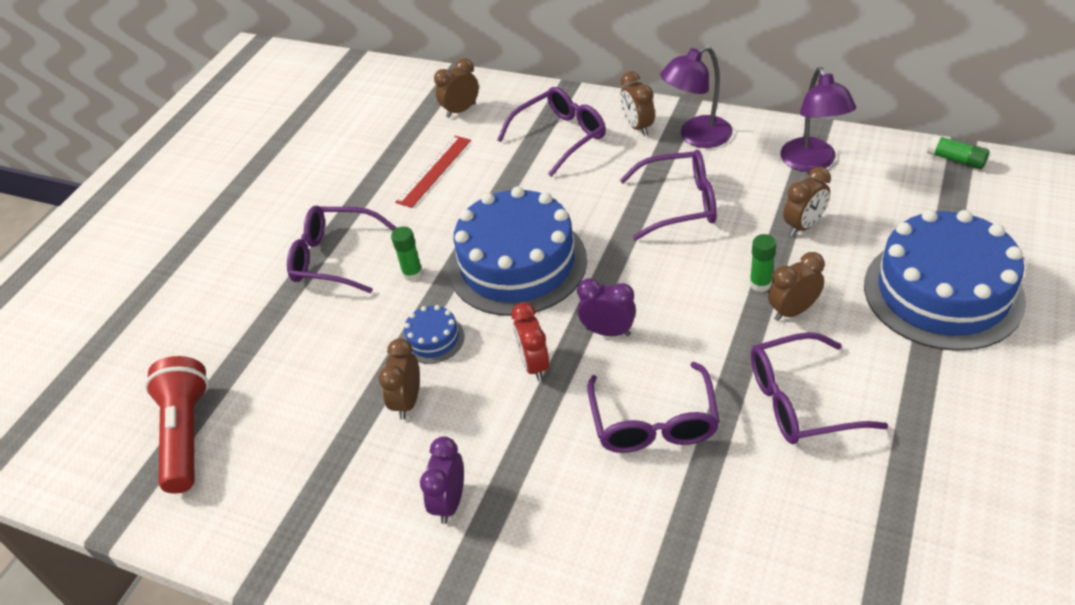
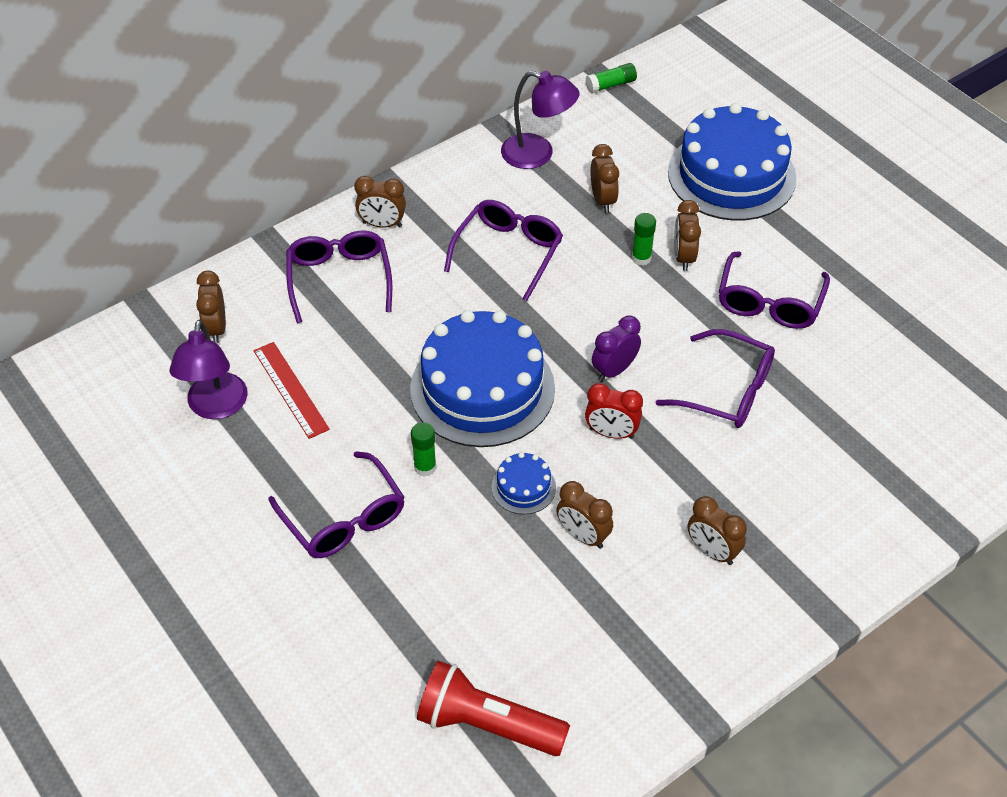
camera: 65 degrees left, 5 degrees up
(334, 258) = (344, 519): purple glasses -> purple glasses turned 75 degrees counterclockwise
(450, 502) = (712, 551): purple clock -> brown clock
(696, 137) = (436, 197): purple lamp -> purple lamp (216, 407)

